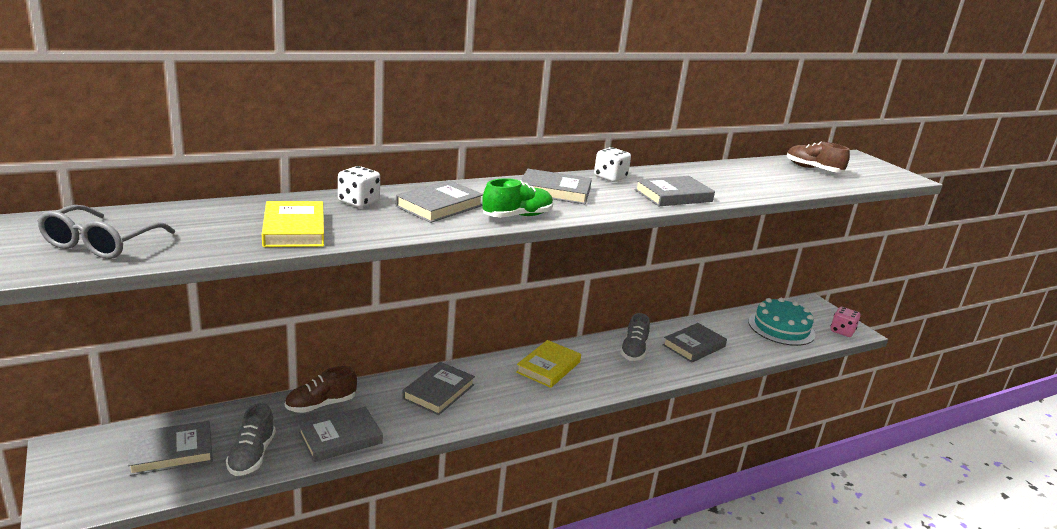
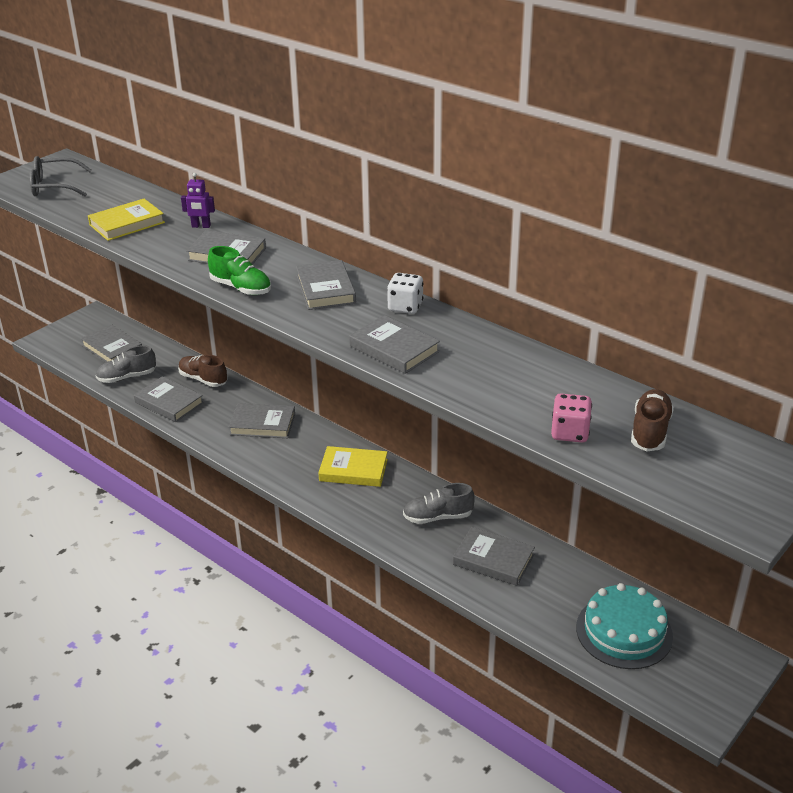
camera: 70 degrees right, 10 degrees up
(359, 202) = (201, 226): white dice -> purple robot
(842, 331) = (683, 698): pink dice -> pink dice (569, 433)

